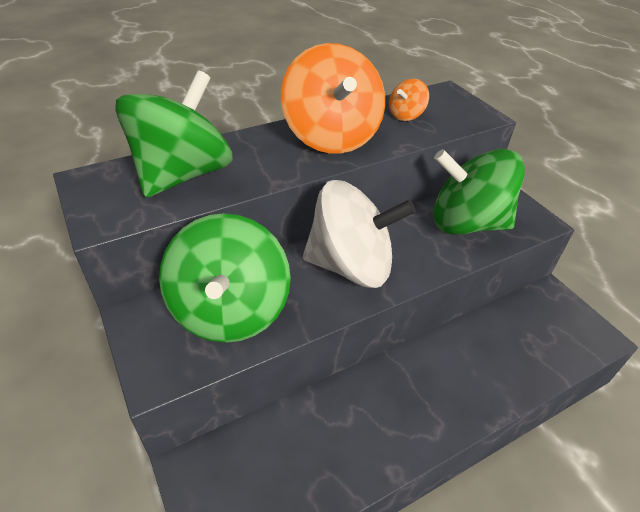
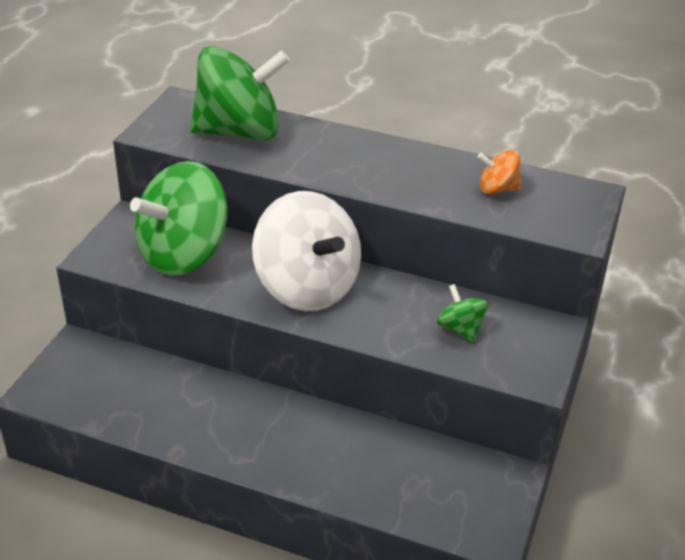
camera: 50 degrees right, 5 degrees down
(331, 137) = (393, 168): orange spinning top -> none
(466, 223) = (460, 329): green spinning top -> green spinning top, size x0.44

